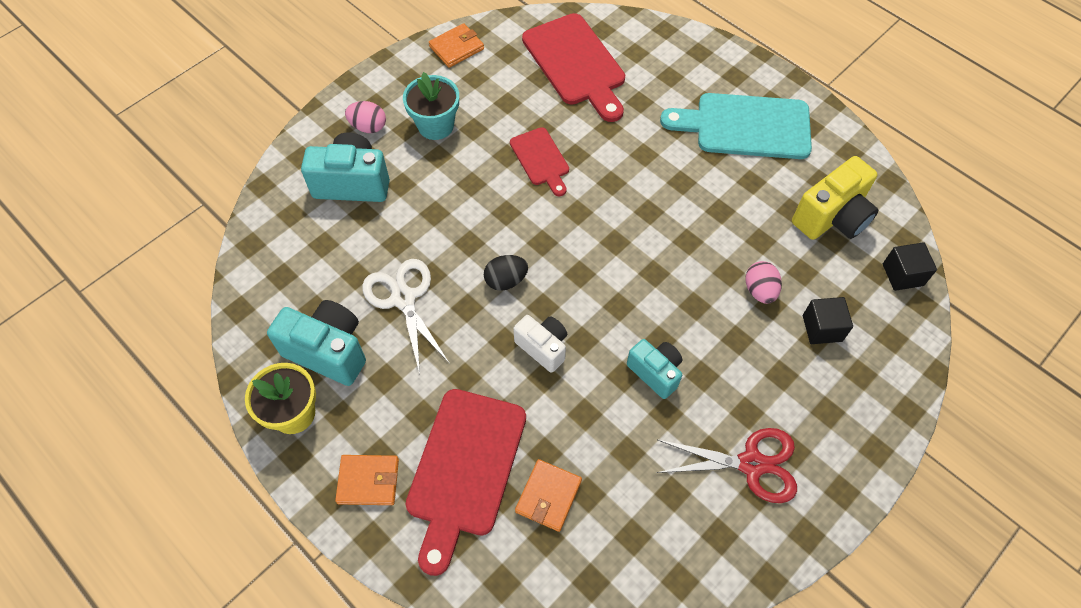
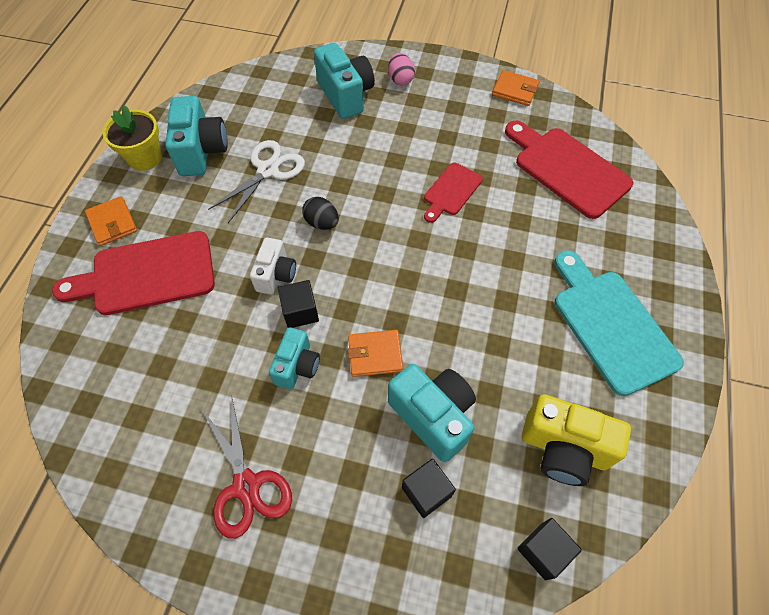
camera: 60 degrees right, 0 degrees up
(435, 125) = (432, 114): turquoise flower pot -> none
(548, 496) = (147, 340): orange wallet -> orange wallet (375, 354)
(576, 64) = (567, 169): red cutting board -> red cutting board turned 105 degrees clockwise
(598, 344) = (300, 312): none -> black cube
(759, 290) = (433, 416): pink egg -> turquoise camera

